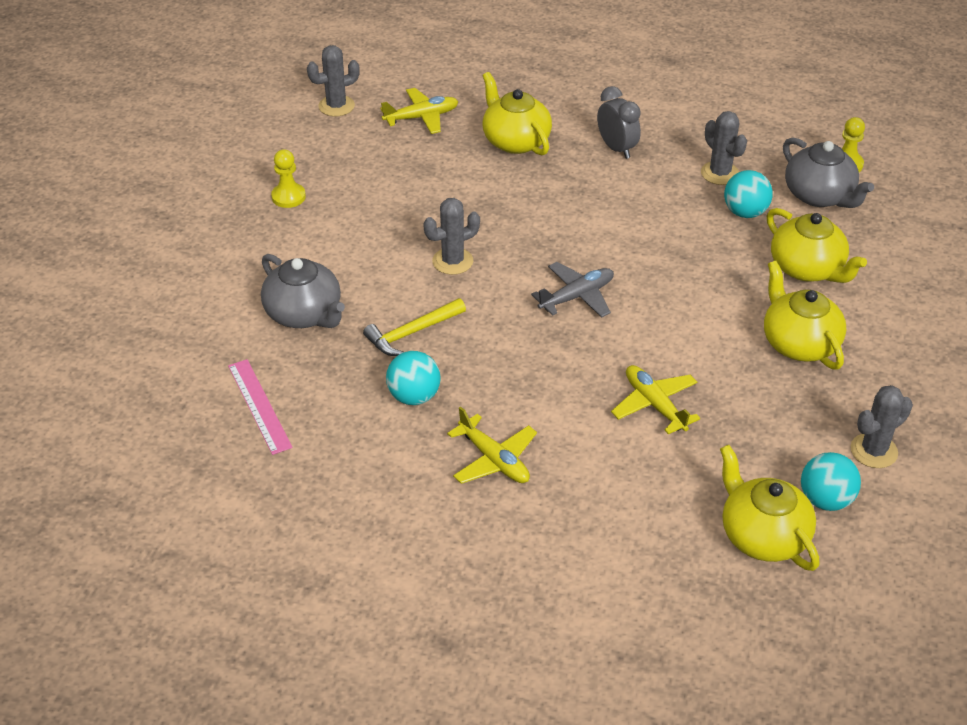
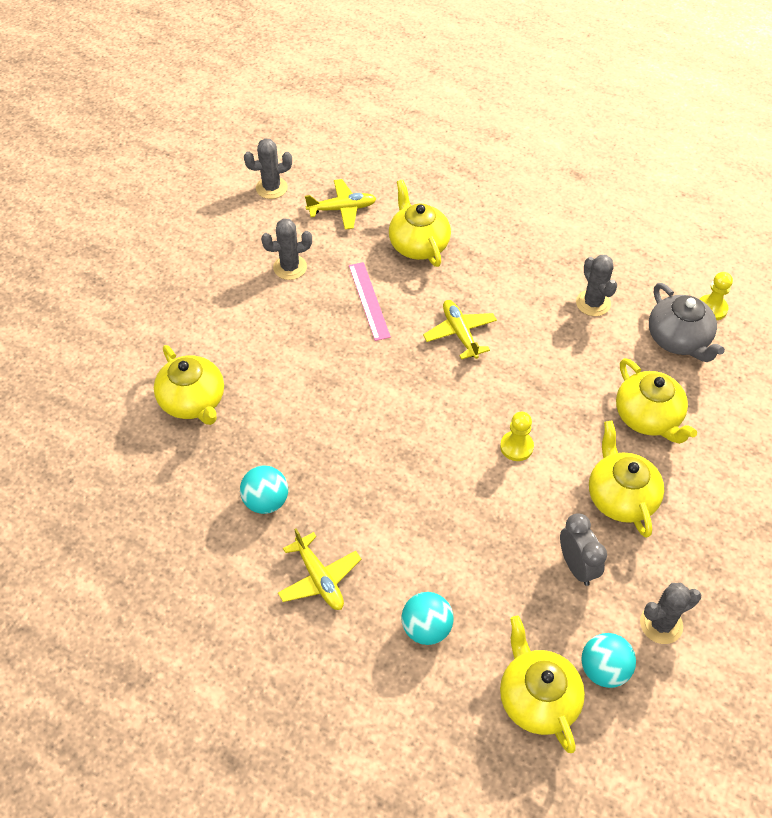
camera: 10 degrees right, 10 degrees up
(259, 406) = (133, 490): pink ruler -> pink ruler (369, 300)
(288, 197) = (208, 277): yellow pawn -> yellow pawn (516, 447)
(304, 314) = (193, 401): grey teapot -> yellow teapot
(411, 333) = (280, 434): yellow hammer -> none
(452, 261) = (333, 364): grey cactus -> grey cactus (290, 267)
(577, 296) = (433, 417): grey plane -> none
(616, 148) = (506, 264): grey clock -> grey clock (577, 566)
(654, 405) = (474, 543): yellow plane -> yellow plane (460, 333)
(745, 212) = (605, 348): turquoise ball -> turquoise ball (426, 628)

